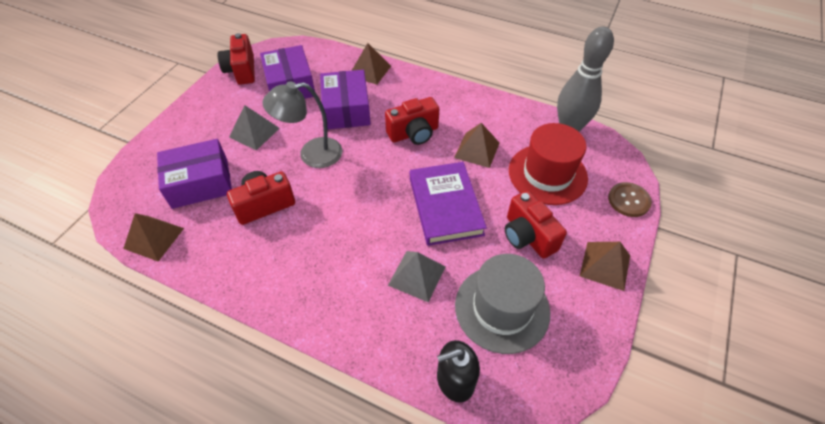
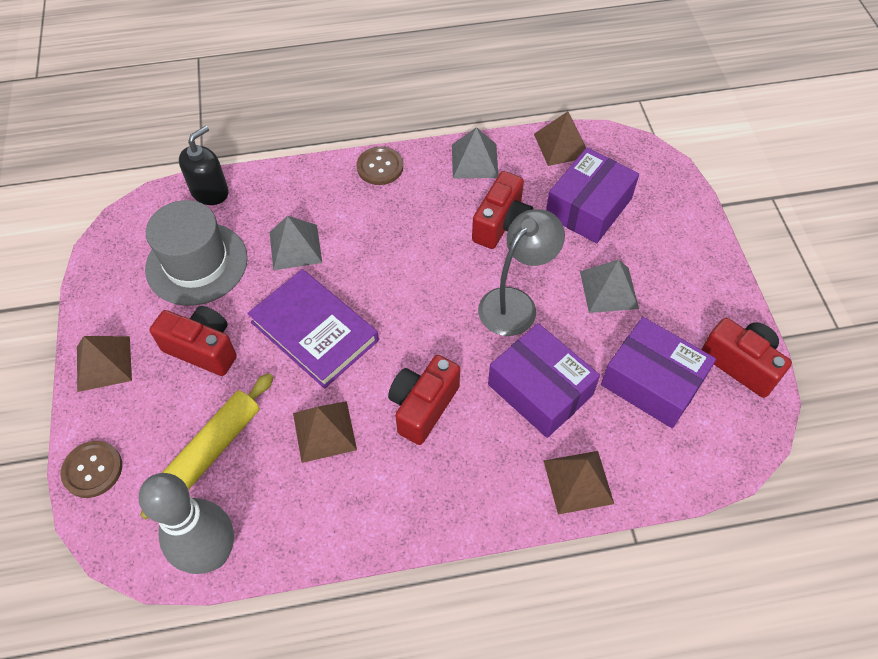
camera: 145 degrees right, 5 degrees up
(224, 266) = (474, 160): none -> grey pyramid
(296, 308) = (380, 167): none -> brown button
(547, 174) = (213, 448): red hat -> yellow rolling pin

